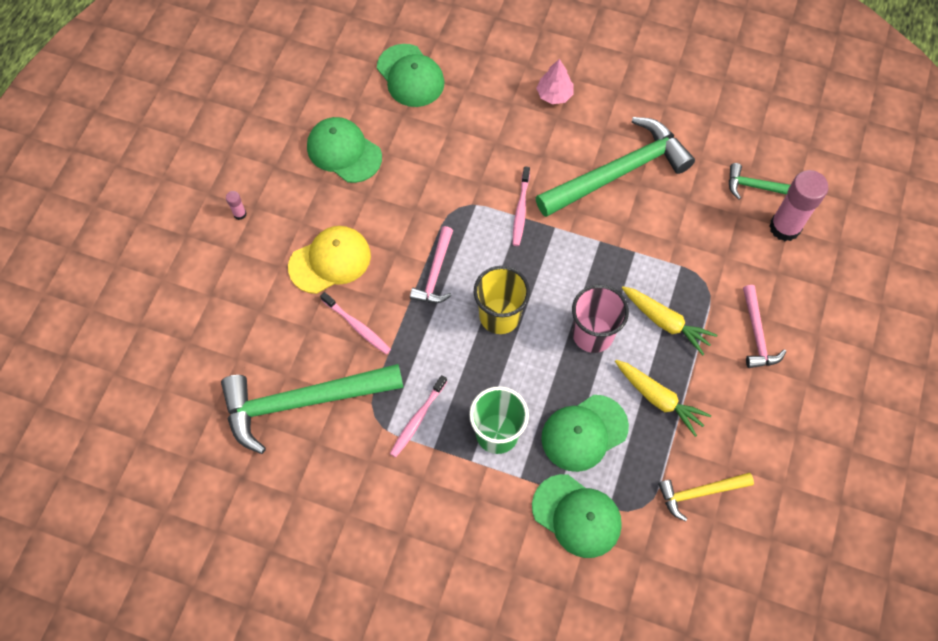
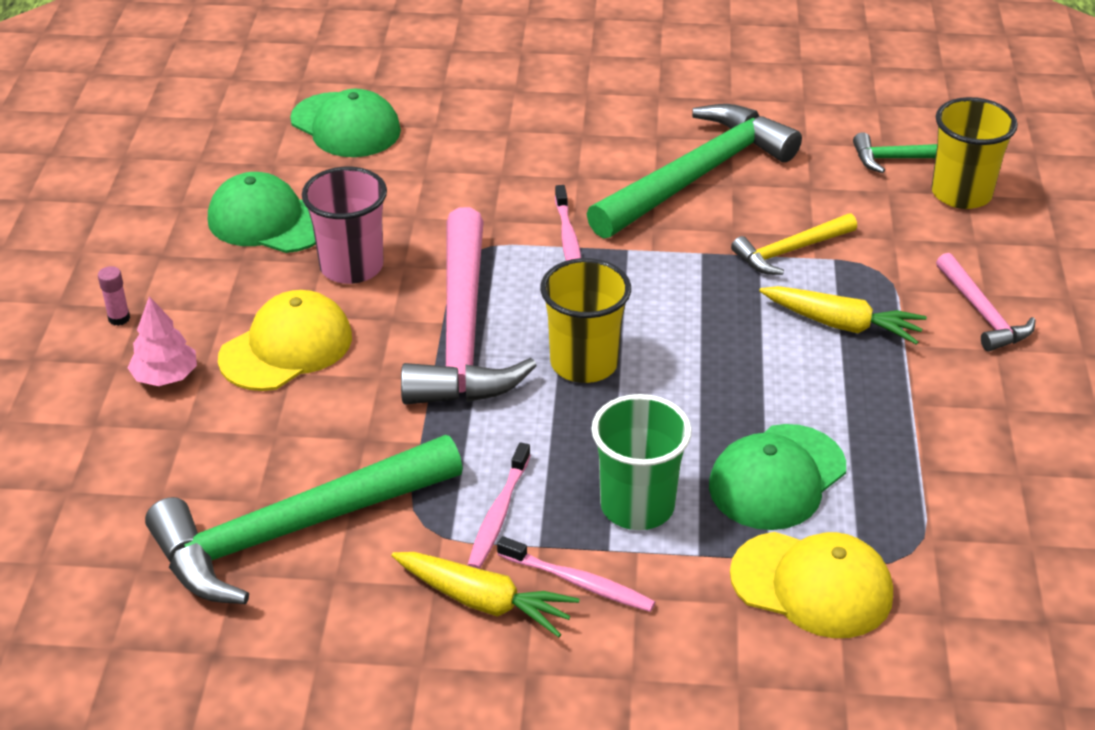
camera: 15 degrees left, 25 degrees down
(357, 326) = (356, 417): pink toothbrush -> pink toothbrush (578, 582)
(435, 273) = (462, 332): pink hammer -> pink hammer, size x1.99
(554, 94) = (568, 112): pink tree -> pink tree (165, 376)
(577, 516) = (812, 585): green cap -> yellow cap
(593, 334) = (738, 358): pink cup -> pink cup (351, 267)
(658, 399) = (874, 414): yellow carrot -> yellow carrot (484, 601)
(699, 493) = (992, 515): yellow hammer -> yellow hammer (790, 251)
(784, 227) = (961, 193): pink glue stick -> yellow cup

